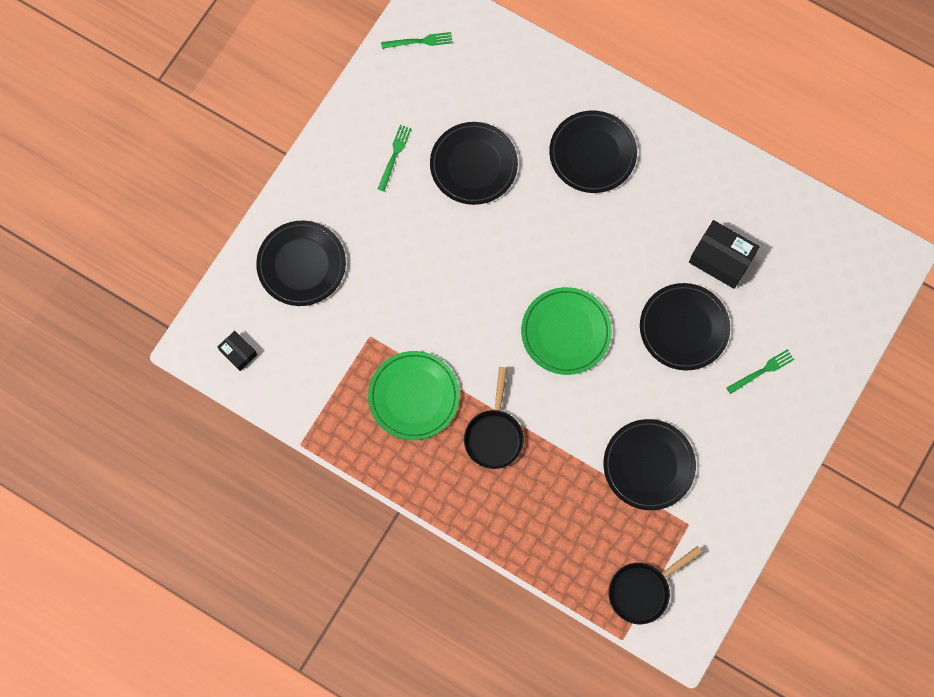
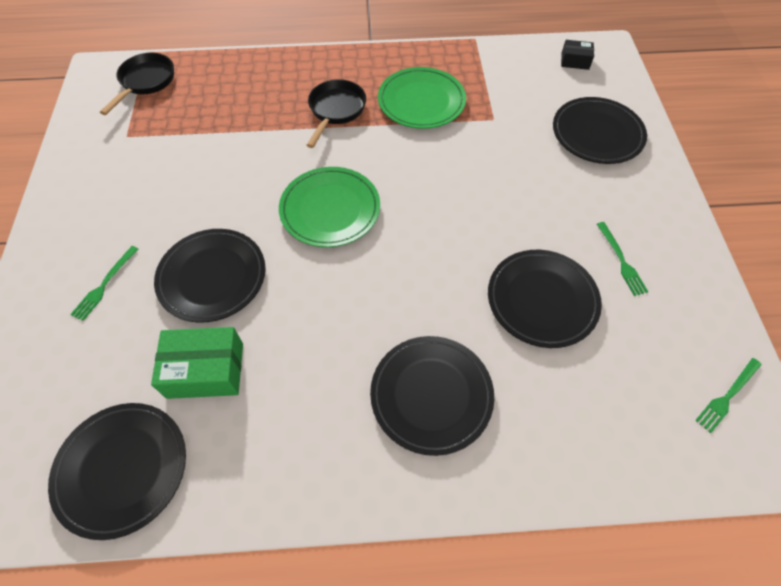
camera: 145 degrees right, 15 degrees down
(494, 435) = (336, 110): black pan -> black pan turned 45 degrees clockwise
(648, 465) = (186, 156): black plate -> black plate (122, 469)
(721, 259) = (205, 370): black box -> green box

